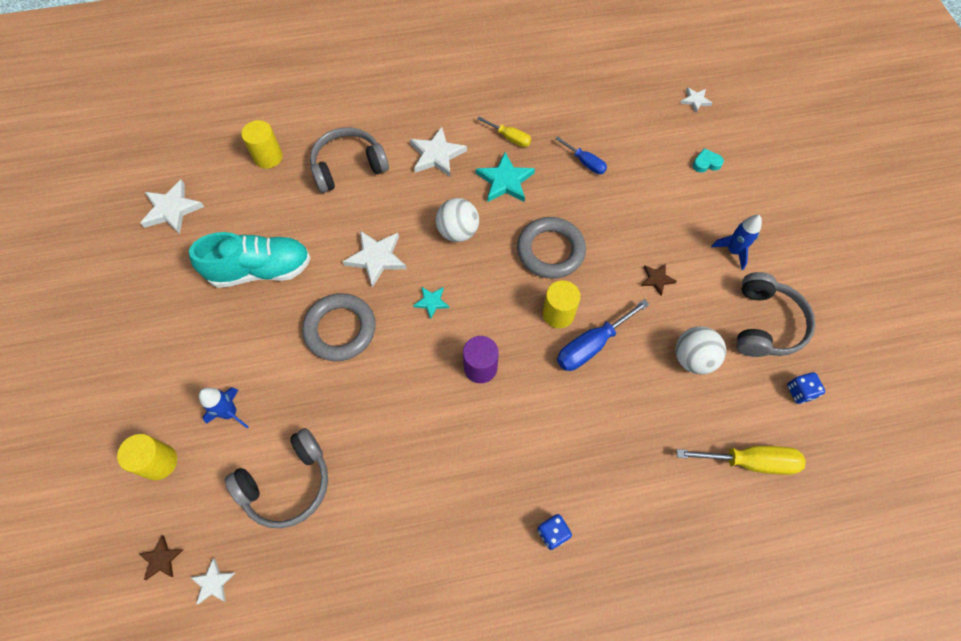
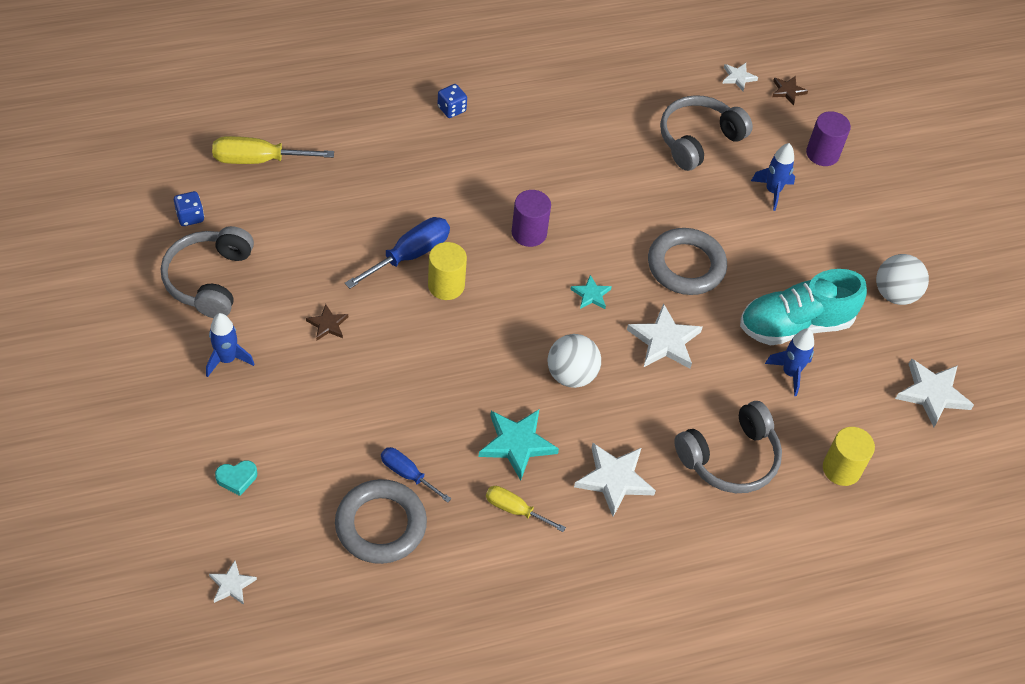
camera: 170 degrees right, 10 degrees down
(159, 462) = (822, 153): yellow cylinder -> purple cylinder
(280, 229) = (790, 373): none -> blue rocket
(550, 250) = (455, 355): grey ring -> grey ring (381, 525)
(693, 358) = (299, 244): white ball -> white ball (895, 294)

